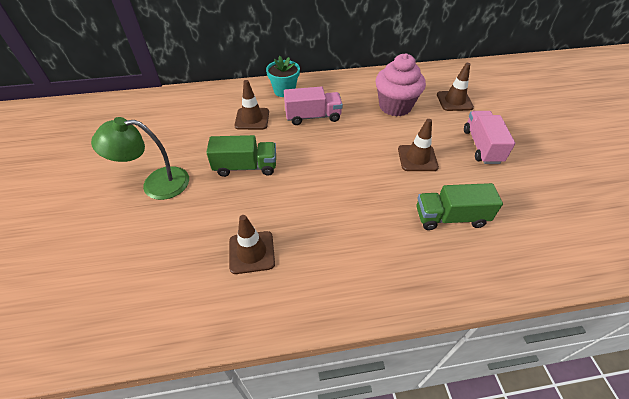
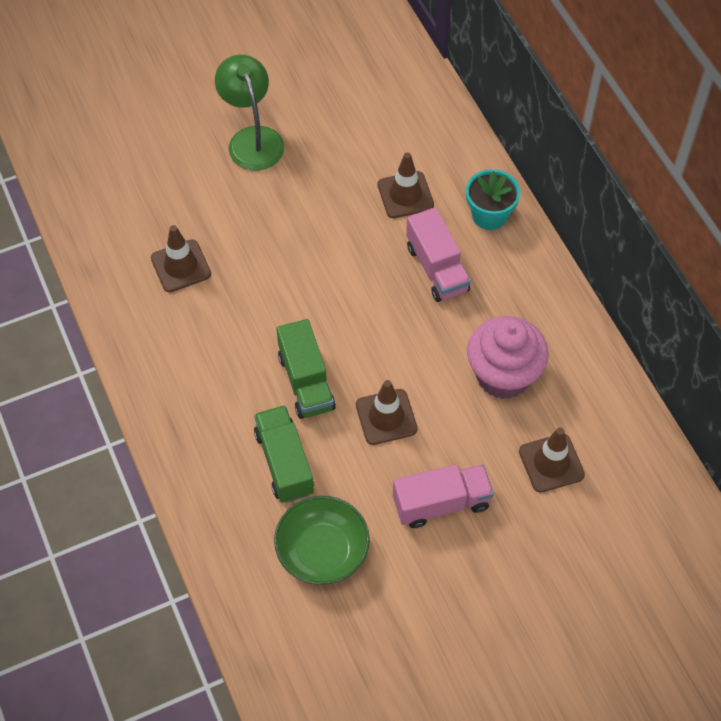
camera: 75 degrees right, 10 degrees up
(246, 167) = (307, 219): green truck -> green truck (306, 382)
(523, 209) = (322, 551): none -> green bowl

